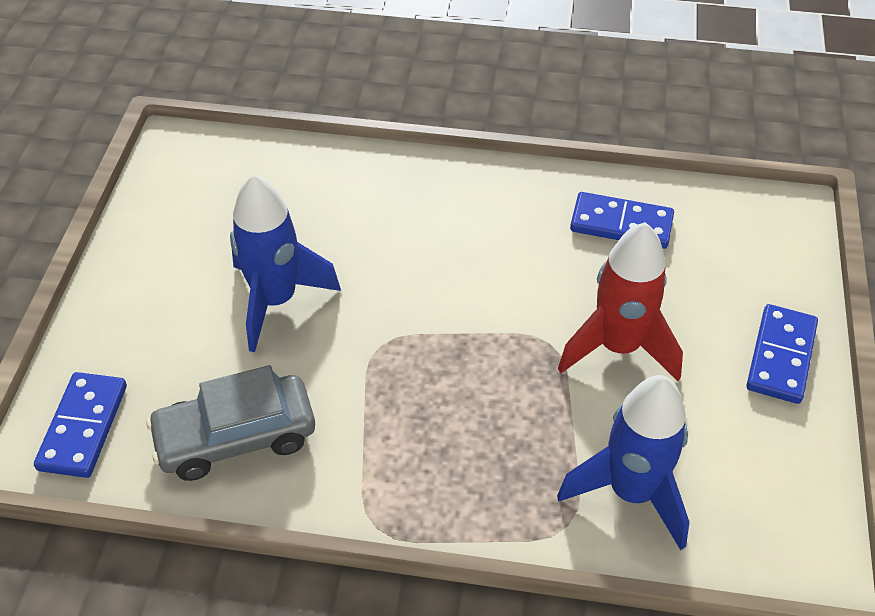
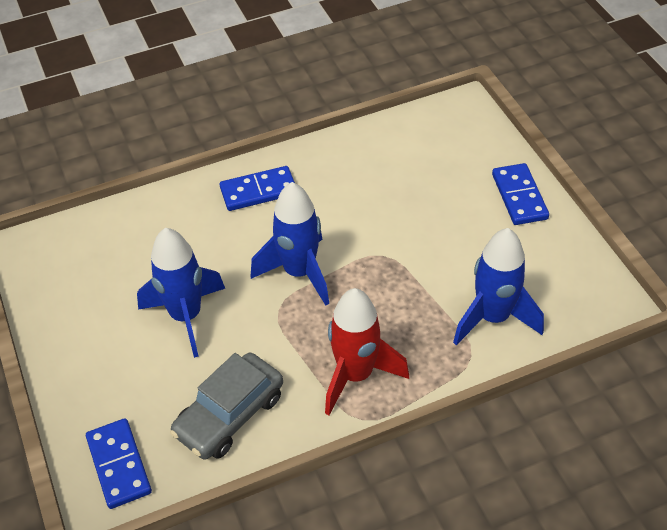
camera: 30 degrees left, 0 degrees up
(436, 314) = (299, 273): none -> blue rocket
(618, 347) = (425, 237): red rocket -> red rocket (356, 375)
(621, 224) = (372, 160): blue domino -> blue domino (258, 191)

